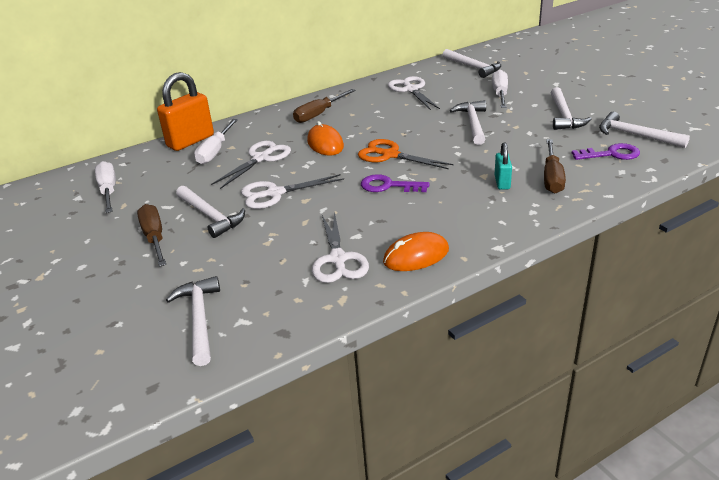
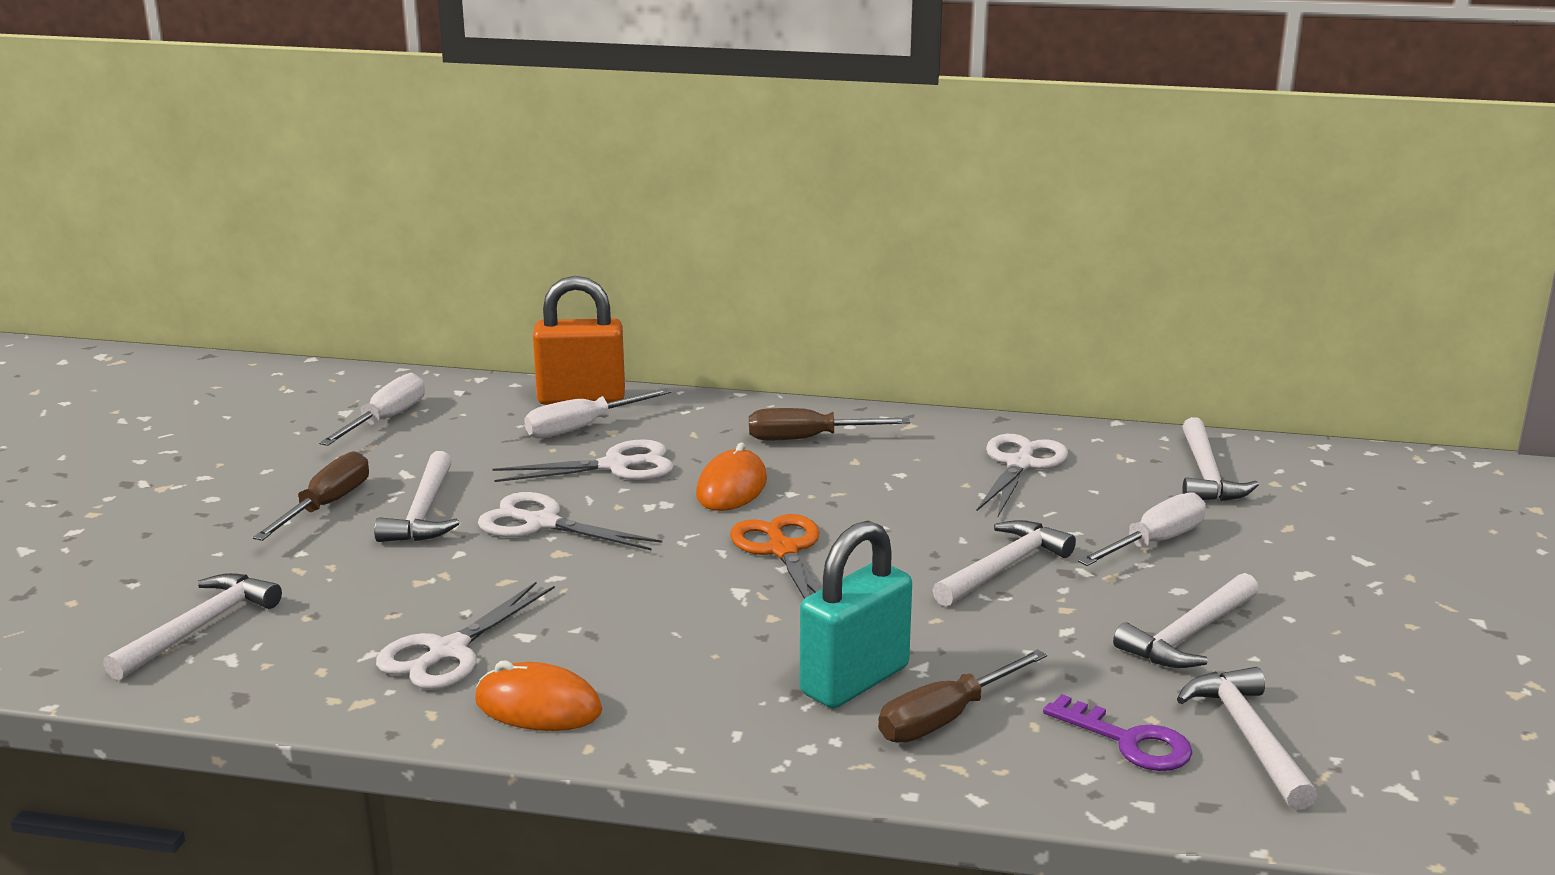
camera: 40 degrees right, 10 degrees down
(388, 186) = (693, 593): purple key -> none
(502, 182) = (854, 680): turquoise padlock -> turquoise padlock, size x1.91

